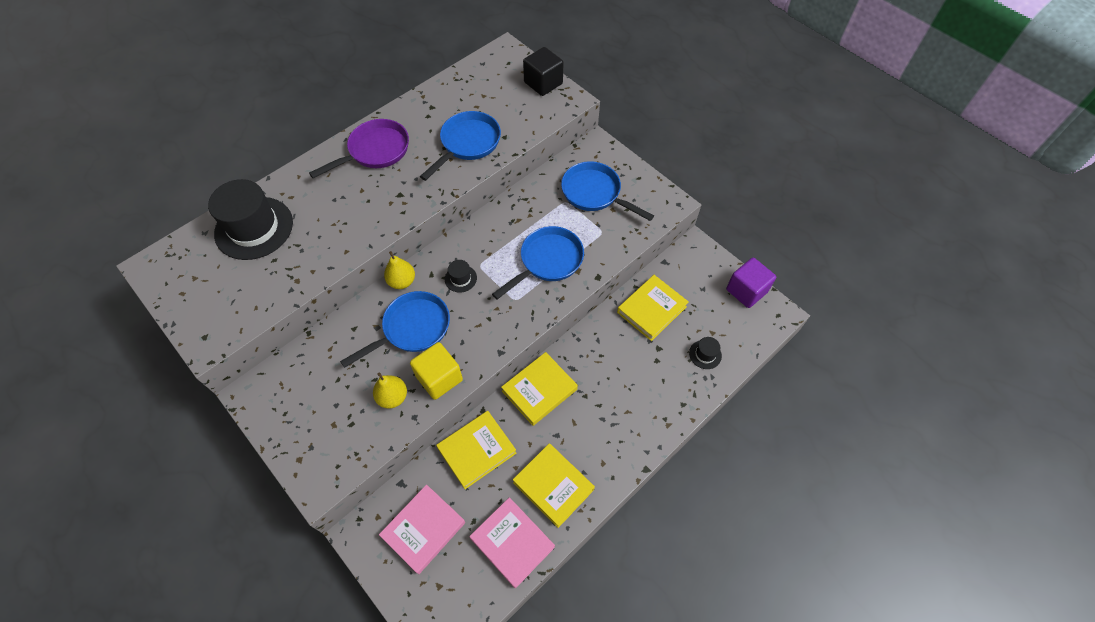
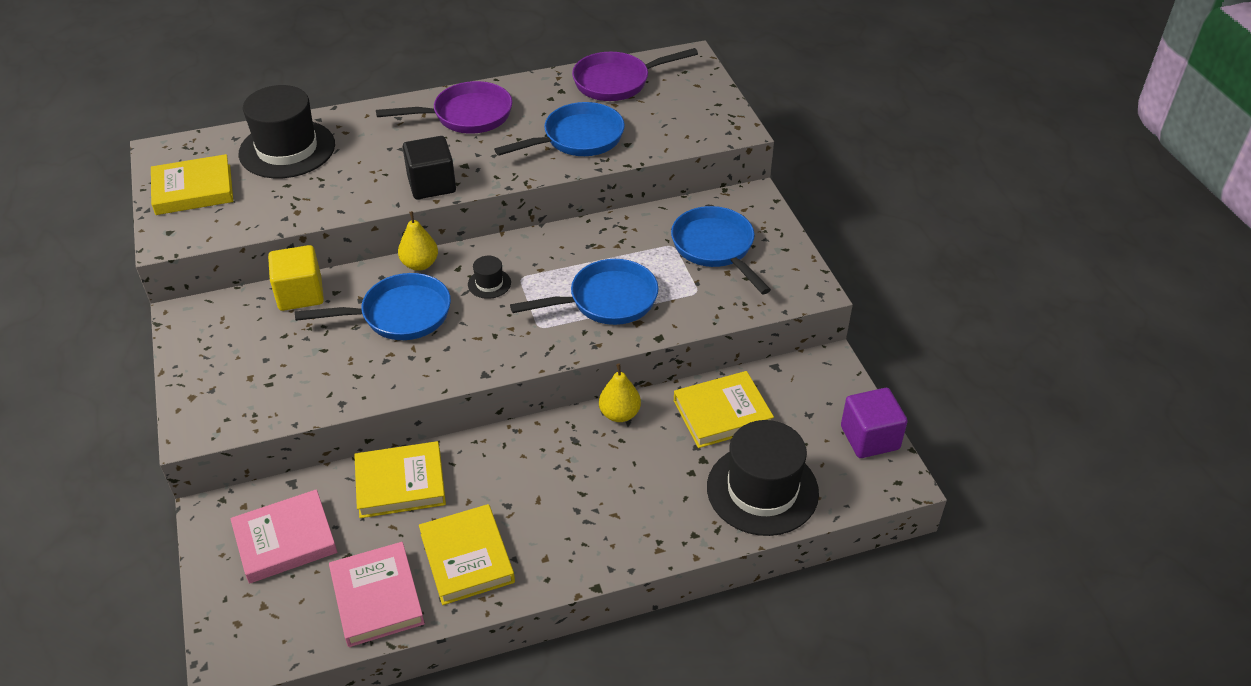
camera: 25 degrees right, 15 degrees down
(393, 397) = (331, 374): yellow pear -> yellow pear (619, 414)
(439, 378) = (396, 375): yellow cube -> yellow cube (300, 294)
(467, 86) = (617, 82): none -> purple pan
(539, 390) = (518, 449): yellow book -> yellow book (193, 190)
(543, 83) = (713, 103): black cube -> black cube (432, 184)
(705, 354) = (762, 490): black hat -> black hat, size x2.32

